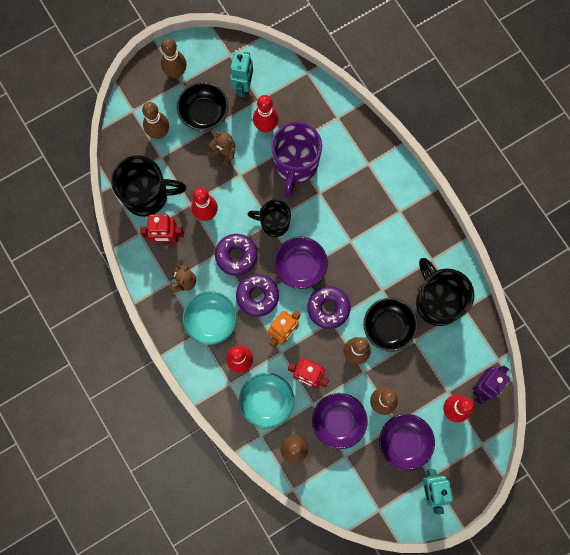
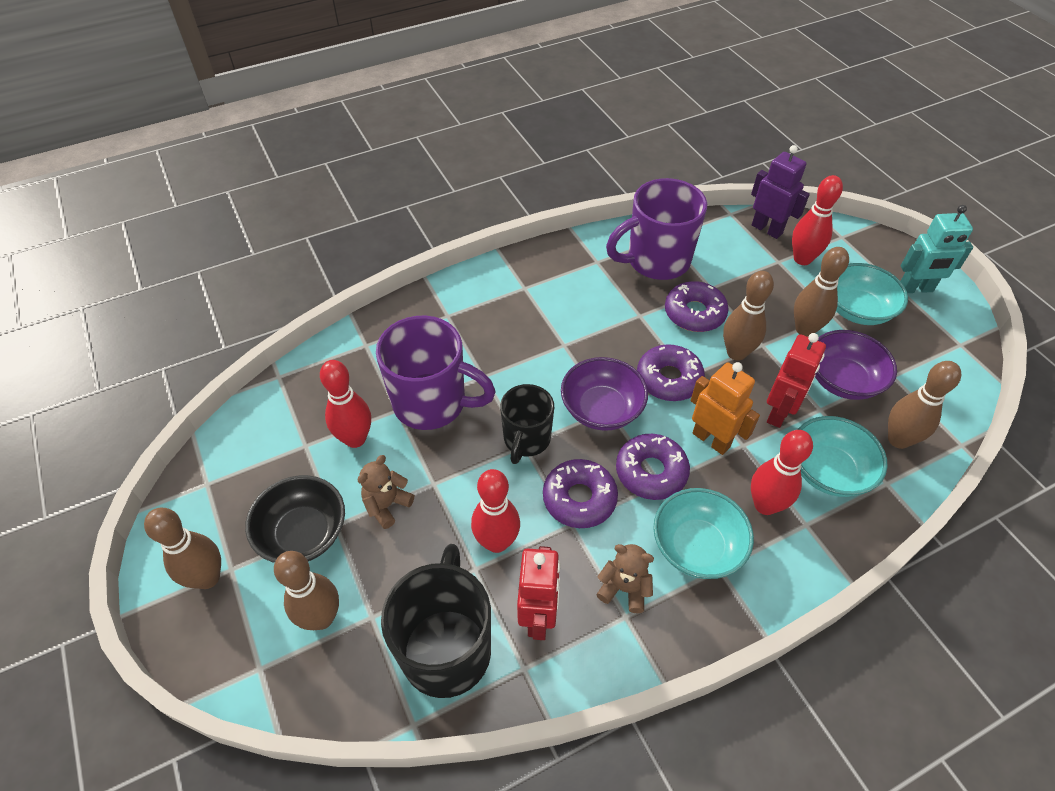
camera: 85 degrees left, 25 degrees down
(243, 86) = (273, 467): turquoise robot -> none
(388, 327) = (694, 313): black bowl -> purple donut
(404, 442) = (857, 310): purple bowl -> turquoise bowl
(437, 301) = (656, 261): black mug -> purple mug

